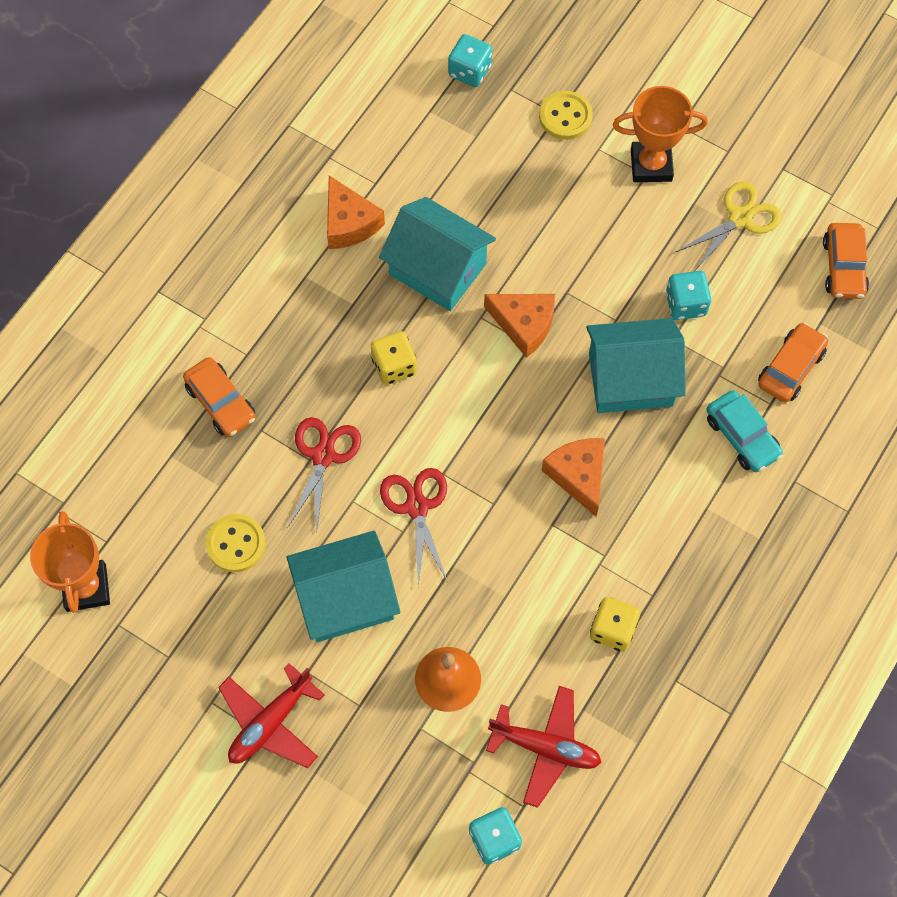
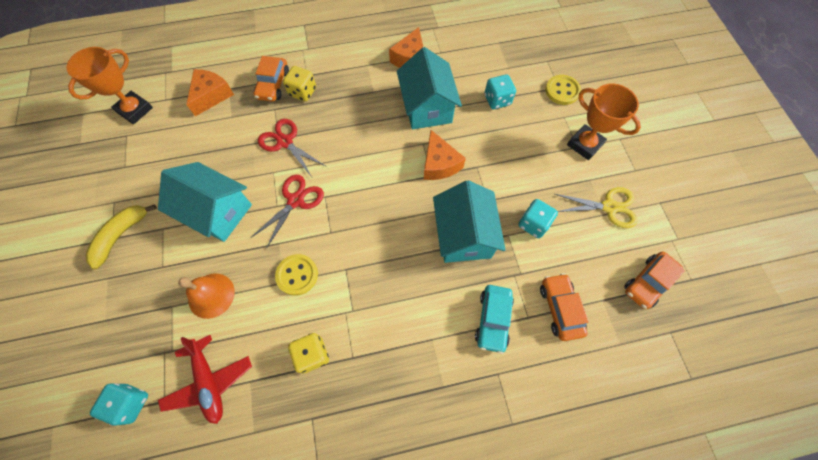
camera: 45 degrees right, 0 degrees up
(236, 544) = (207, 145): yellow button -> yellow button (297, 275)
(270, 722) = (121, 235): red plane -> yellow banana
(323, 456) = (285, 142): red scissors -> red scissors turned 105 degrees counterclockwise
(394, 366) = (359, 131): yellow dice -> yellow dice (302, 92)
(470, 71) = (535, 40): turquoise dice -> turquoise dice (497, 100)
(578, 475) = (385, 258): orange cheese -> orange cheese (211, 96)
(630, 379) = (464, 235): turquoise house -> turquoise house turned 45 degrees clockwise
(790, 368) = (560, 308): orange car -> orange car turned 90 degrees counterclockwise

